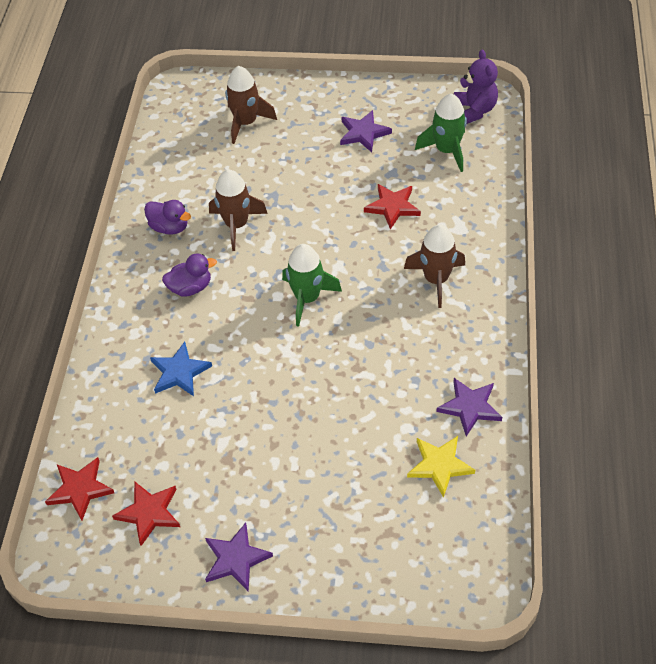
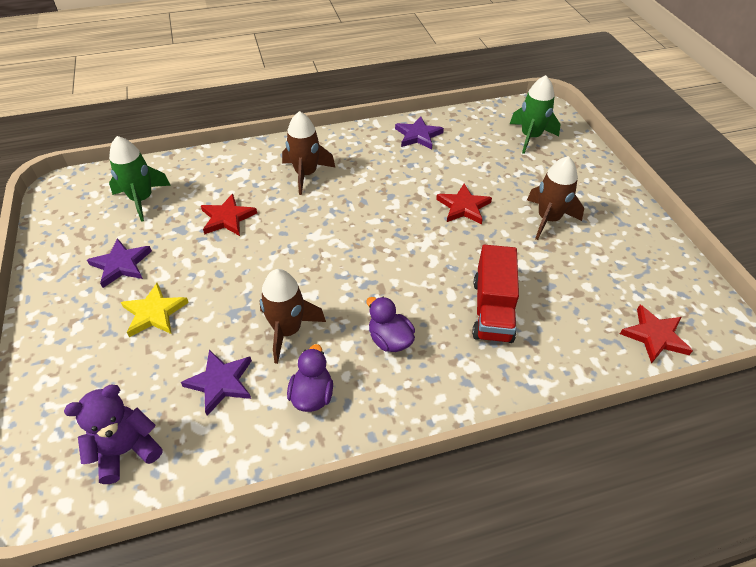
camera: 115 degrees left, 5 degrees down
(149, 513) = (632, 278): red star -> red star (463, 207)
(179, 372) = (492, 310): blue star -> red truck
(236, 559) = (620, 216): purple star -> purple star (220, 382)
(246, 123) = (110, 381): brown rocket -> brown rocket (548, 219)
(307, 298) = (361, 246): green rocket -> green rocket (530, 137)
(439, 465) = (473, 139): yellow star -> yellow star (154, 313)
(474, 110) = (80, 193): purple teddy bear -> purple teddy bear (126, 450)

